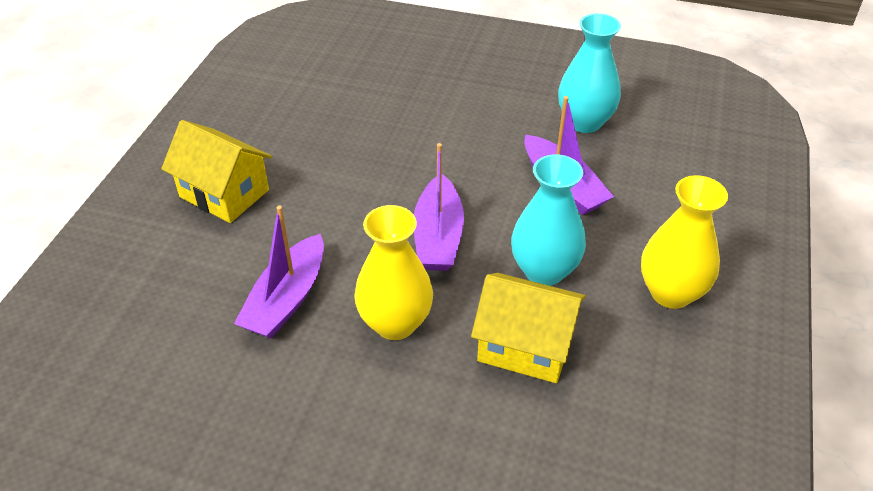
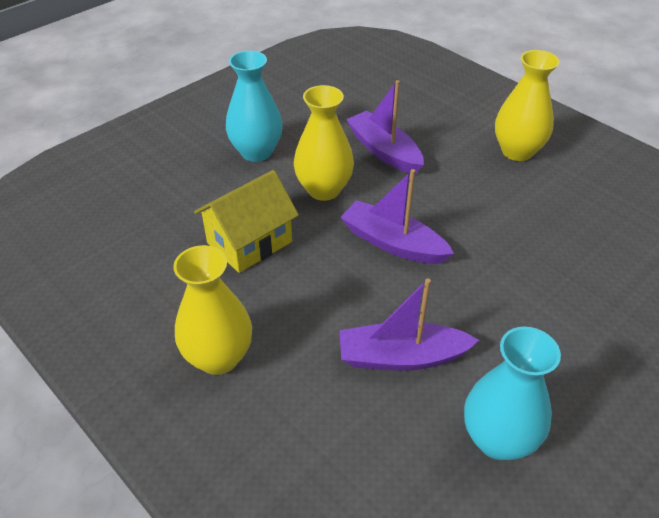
camera: 120 degrees right, 0 degrees up
(224, 193) = (517, 151): yellow house -> yellow vase
(544, 271) = (308, 288): turquoise vase -> turquoise vase (256, 152)

